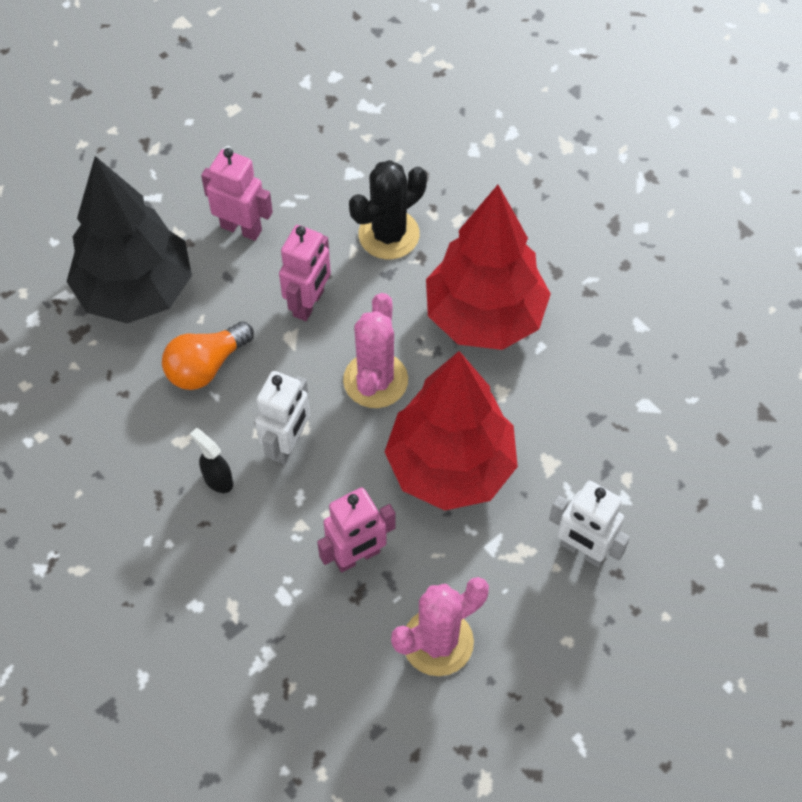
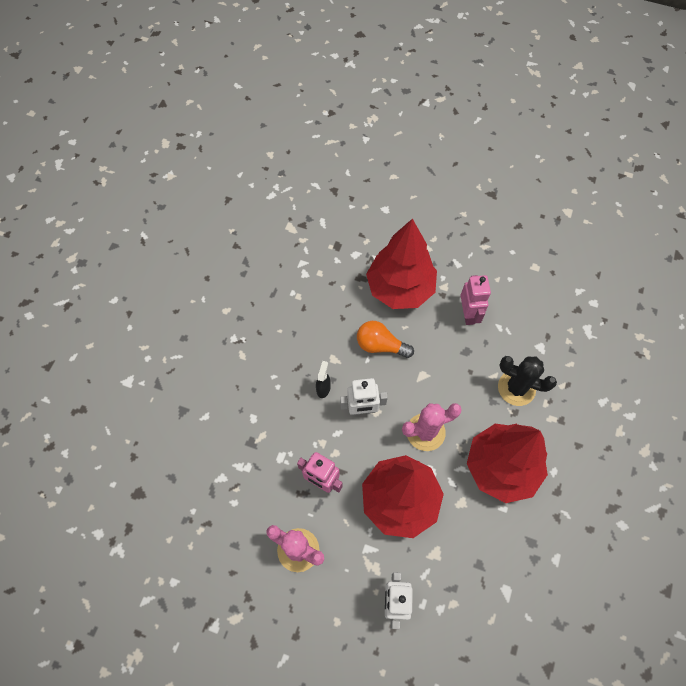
camera: 60 degrees right, 5 degrees up
(136, 291) = (400, 289): black tree -> red tree
(309, 303) = (448, 372): pink robot -> none

